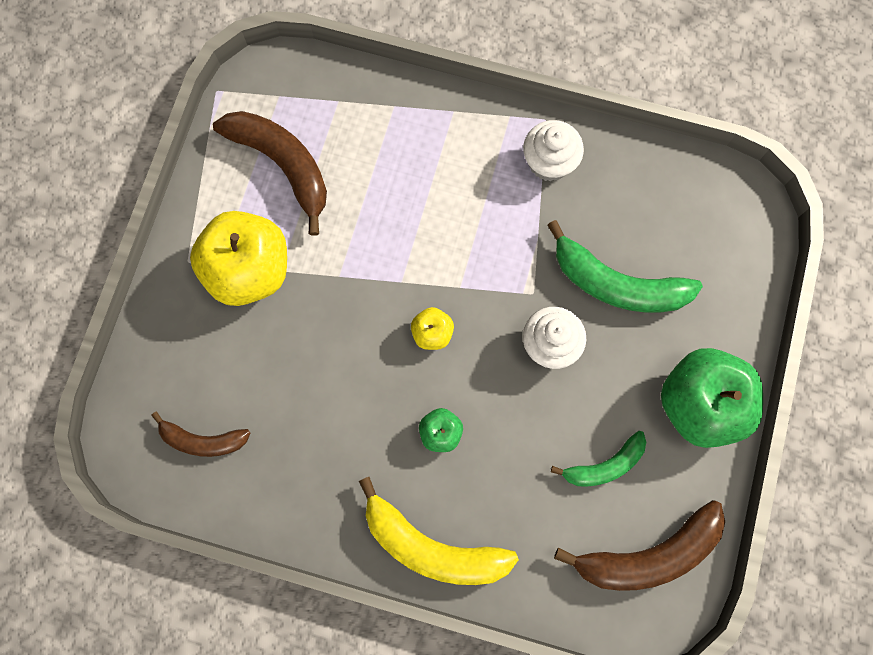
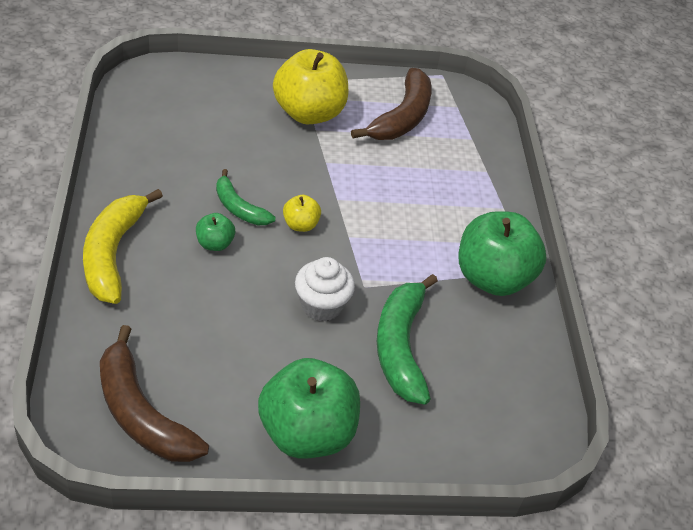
camera: 65 degrees right, 30 degrees down
(203, 440) = (165, 110): brown banana -> none
(549, 162) = (492, 278): white cupcake -> green apple
(604, 465) = (220, 364): green banana -> green banana (239, 208)

